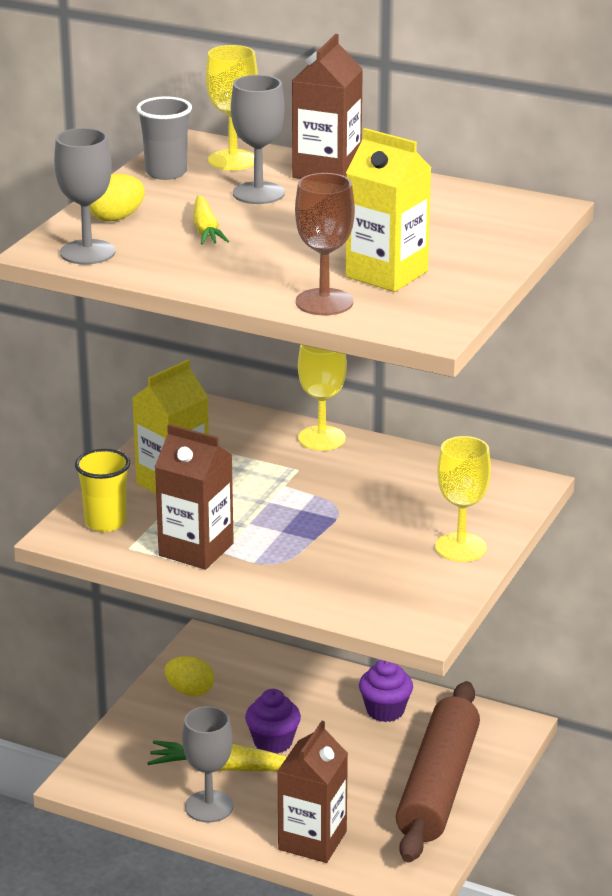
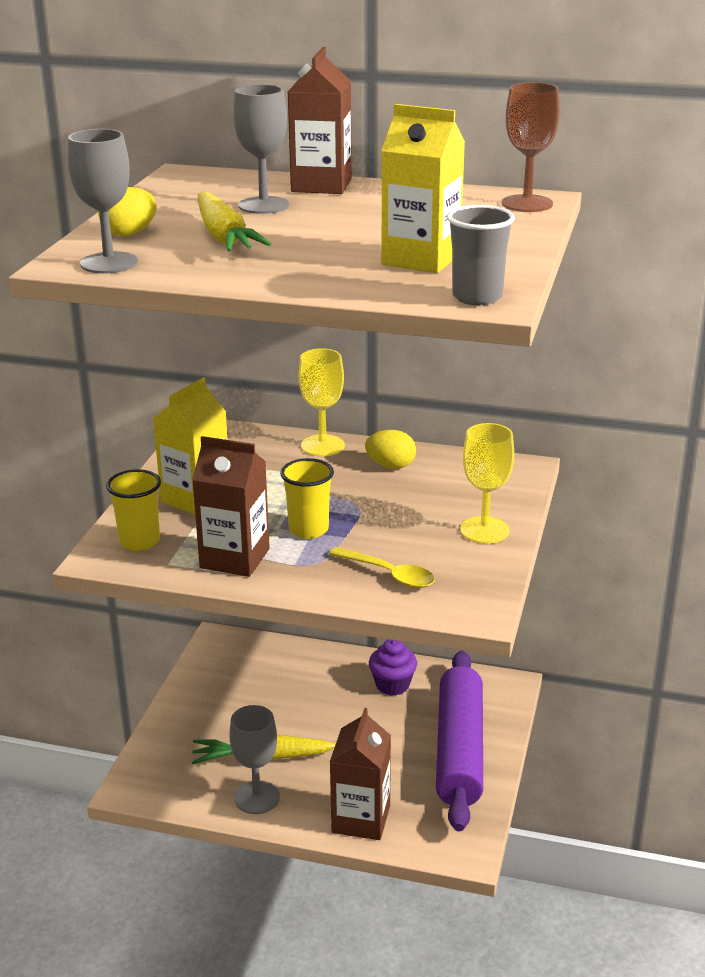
camera: 10 degrees left, 0 degrees up
(166, 173) = (167, 196): grey cup -> grey cup (477, 297)
(190, 691) = (214, 688): yellow egg -> yellow egg (391, 466)
(206, 230) = (224, 237): yellow carrot -> yellow carrot, size x1.54
(233, 160) = (228, 183): yellow goblet -> none
(273, 742) = (300, 727): purple cupcake -> none
(279, 528) = (308, 529): none -> yellow cup
(324, 302) = (371, 287): brown goblet -> brown goblet (527, 204)
(345, 582) = (389, 574): none -> yellow spoon
(438, 786) = (460, 750): brown rolling pin -> purple rolling pin

